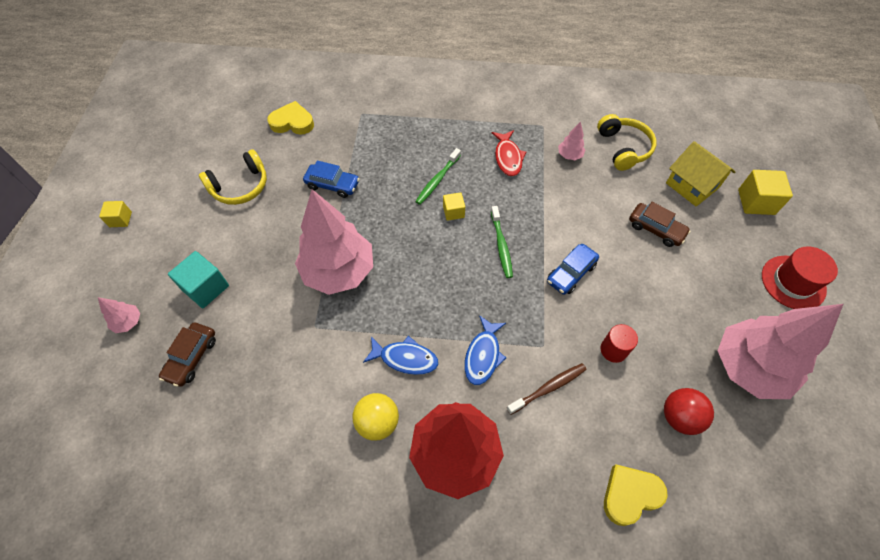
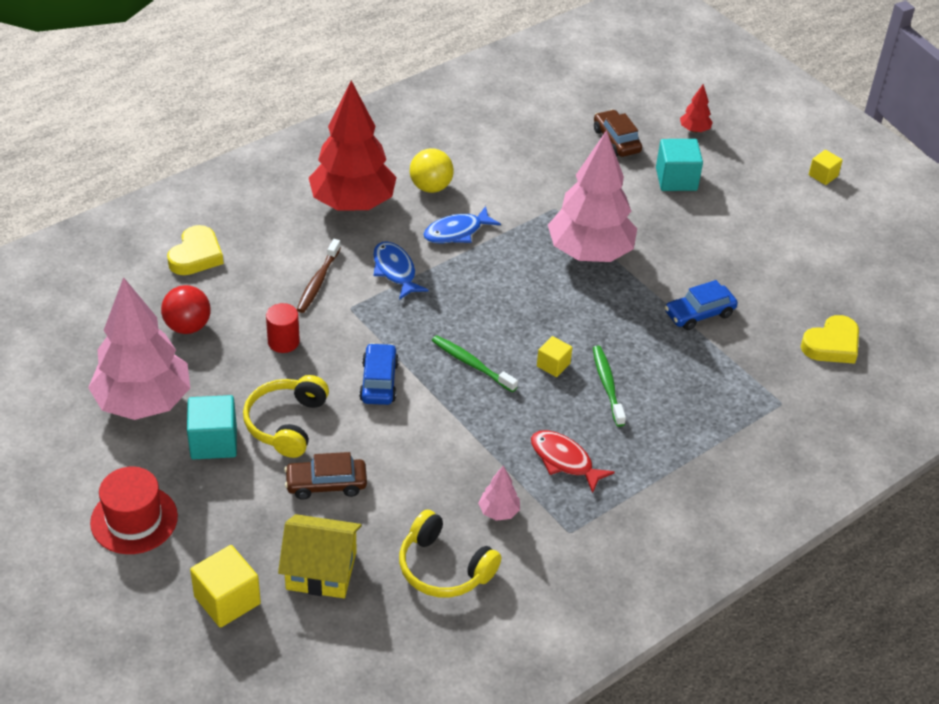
camera: 135 degrees right, 15 degrees down
(128, 322) = (694, 130): pink tree -> red tree
(240, 186) = (776, 258): yellow headphones -> yellow headphones (286, 423)
(712, 302) = (213, 442): none -> turquoise cube

